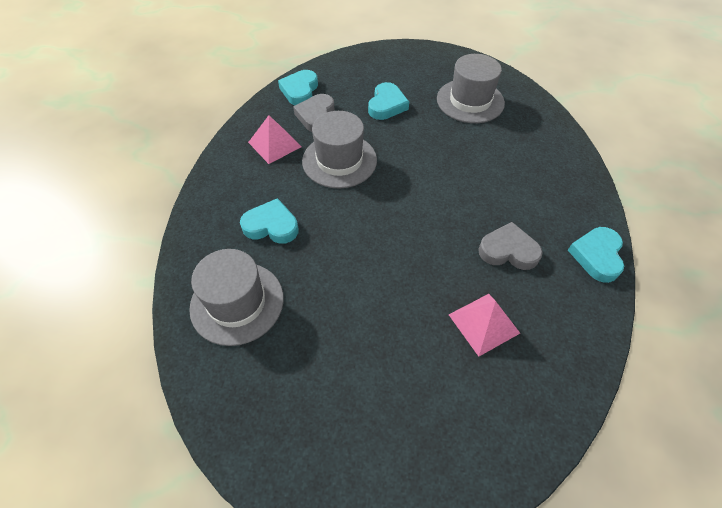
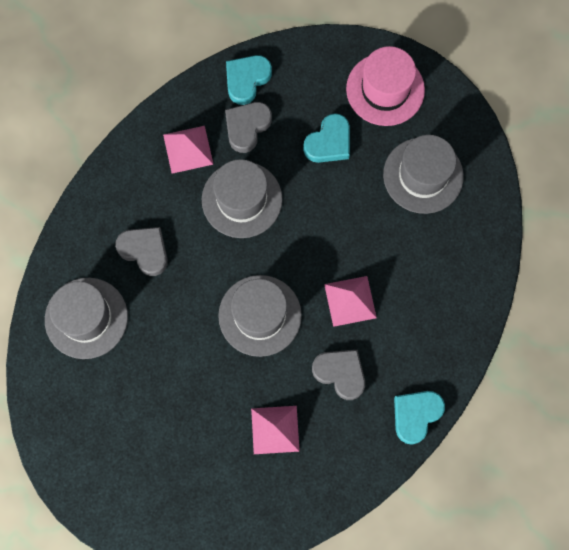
camera: 25 degrees right, 20 degrees up
(271, 226) = (144, 251): turquoise heart -> grey heart
(406, 235) = (260, 315): none -> grey hat
(407, 66) = (385, 89): none -> pink hat
(476, 195) = (350, 301): none -> pink pyramid

